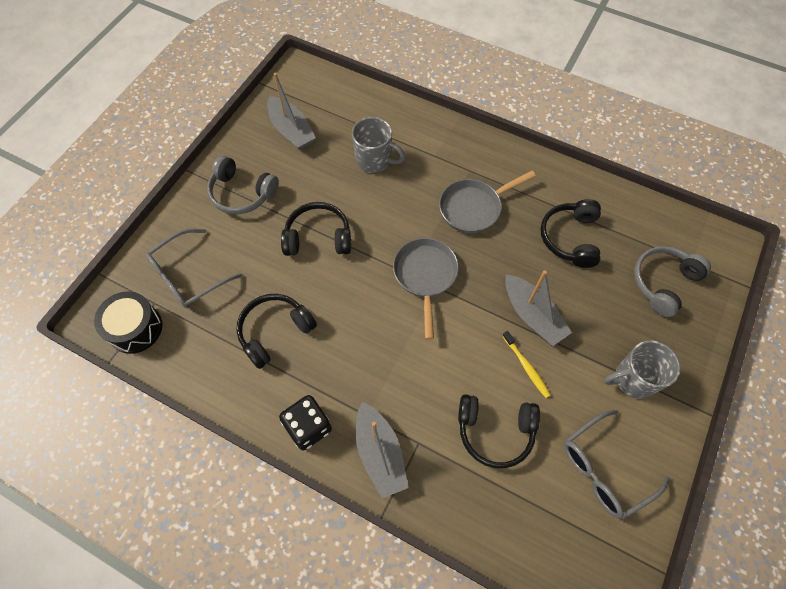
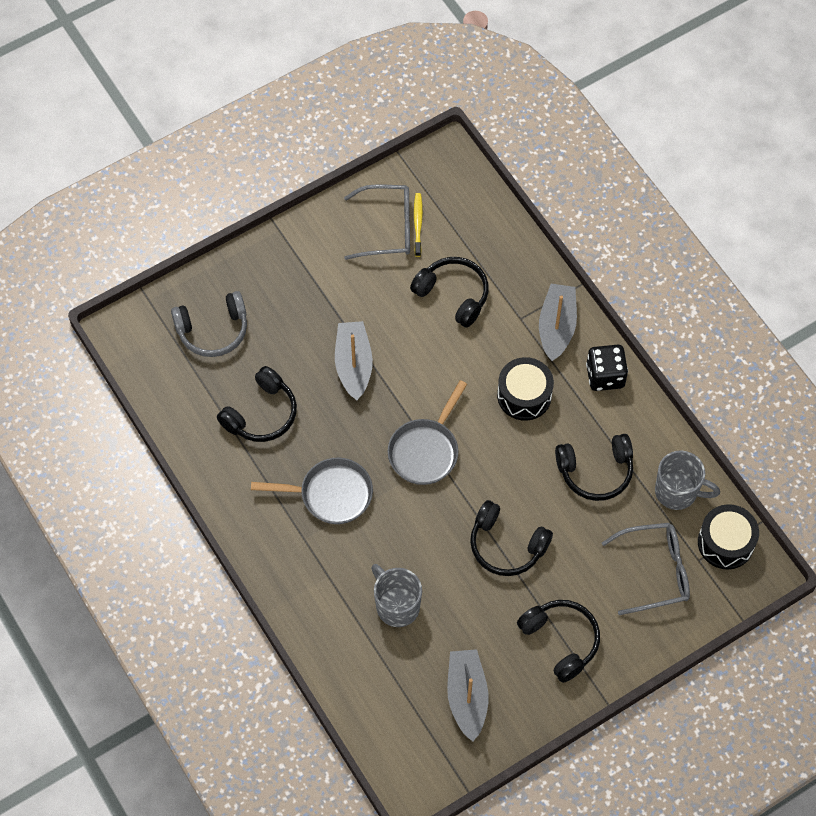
camera: 150 degrees left, 0 degrees up
(242, 193) = (561, 640): grey headphones -> black headphones
(372, 367) = (524, 395): none -> black drum
(526, 366) = (391, 328): yellow toothbrush -> yellow toothbrush (418, 224)
(633, 379) = (310, 273): grey mug -> grey mug (677, 492)

